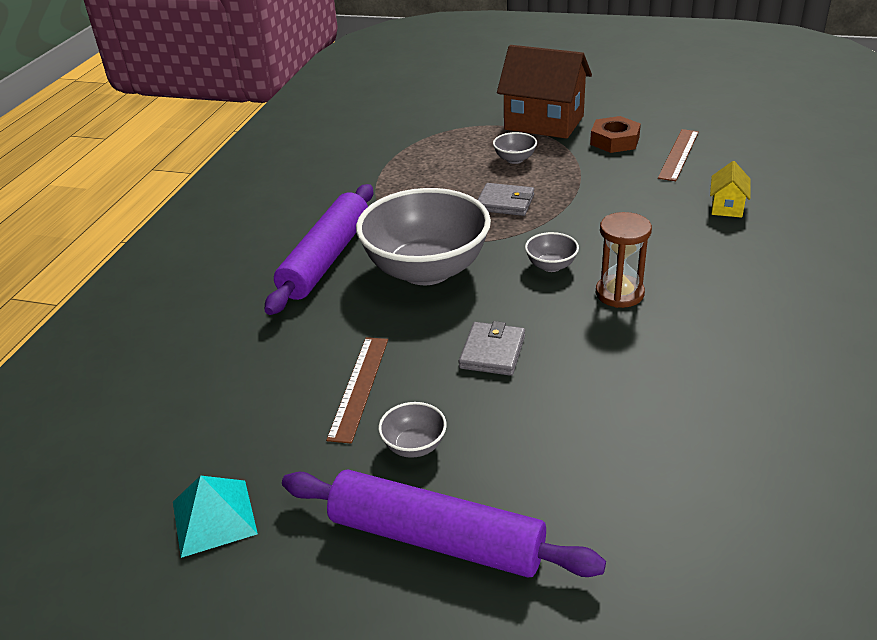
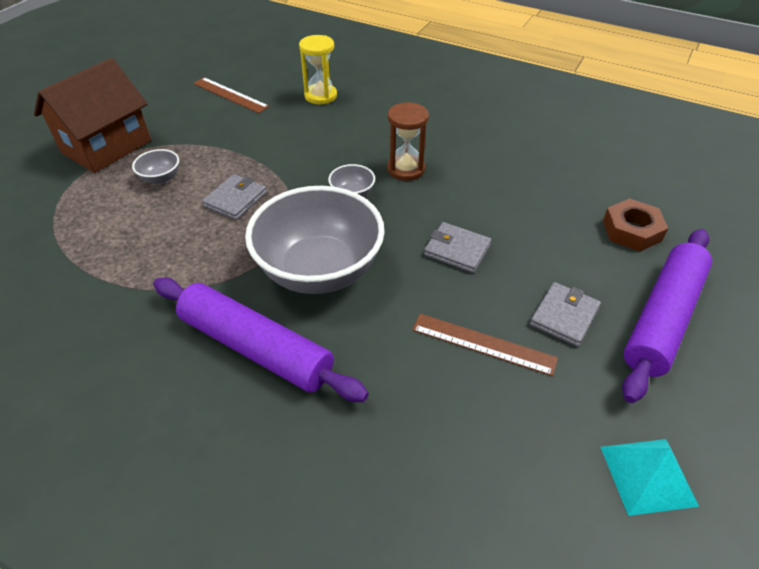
camera: 80 degrees left, 10 degrees up
(414, 446) = (564, 316): grey bowl -> grey wallet
(615, 141) = (180, 118): brown nut -> brown nut (631, 230)
(727, 207) = (320, 96): yellow house -> yellow hourglass

